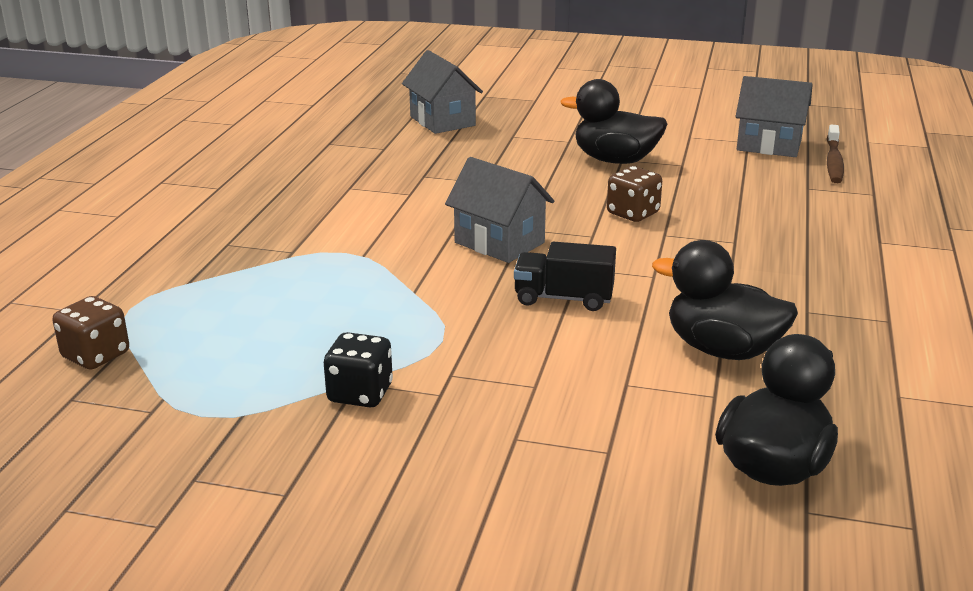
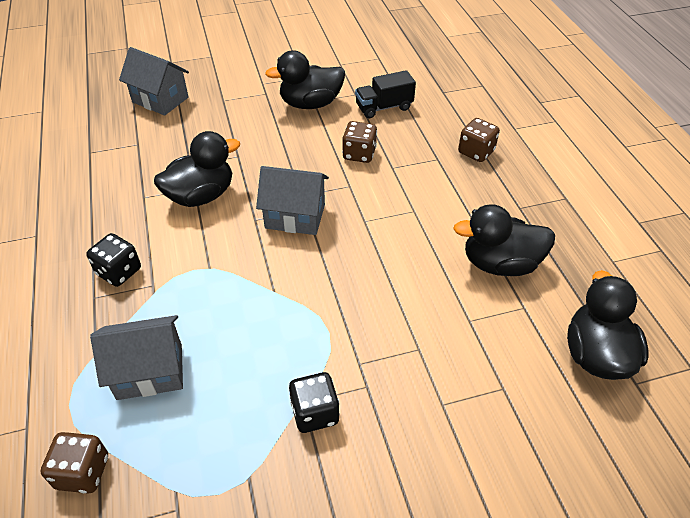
camera: 30 degrees left, 20 degrees up
(269, 233) = (119, 272): none -> black dice
(411, 201) = (201, 196): none -> black duck
(563, 298) = (376, 256): black truck -> black truck (384, 107)
(769, 145) = (394, 58): grey house -> grey house (150, 371)
(797, 248) = (476, 152): none -> brown dice
(834, 161) = (441, 62): brown toothbrush -> none

